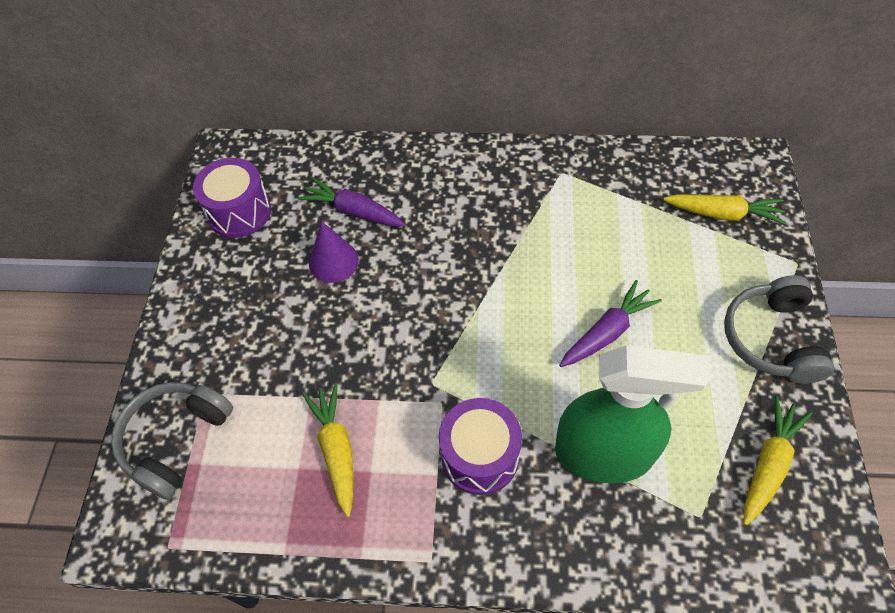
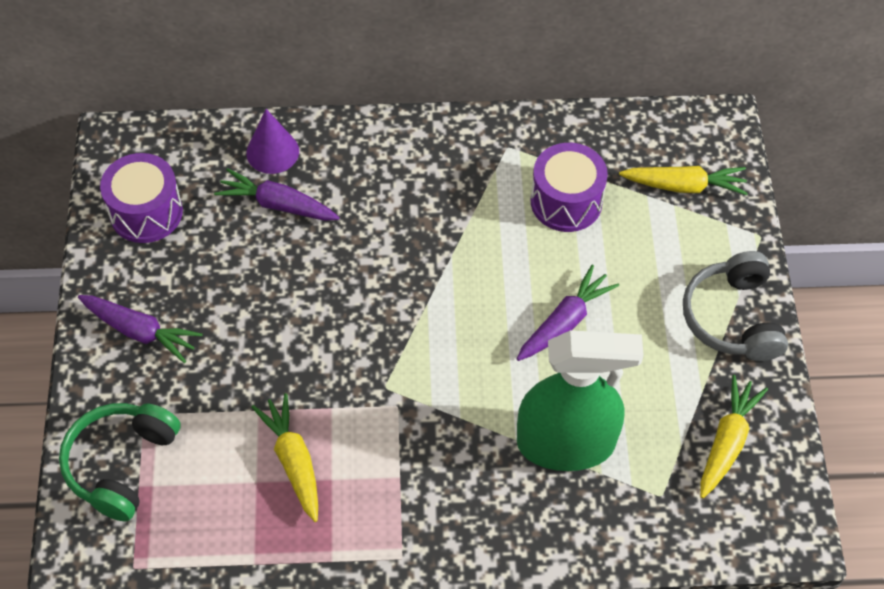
camera: 10 degrees left, 0 degrees up
(175, 440) = (121, 464): grey headphones -> green headphones
(215, 316) = (140, 331): none -> purple carrot
(333, 261) = (263, 263): purple cone -> purple cone (272, 152)
(480, 456) = (441, 455): purple drum -> purple drum (566, 202)

